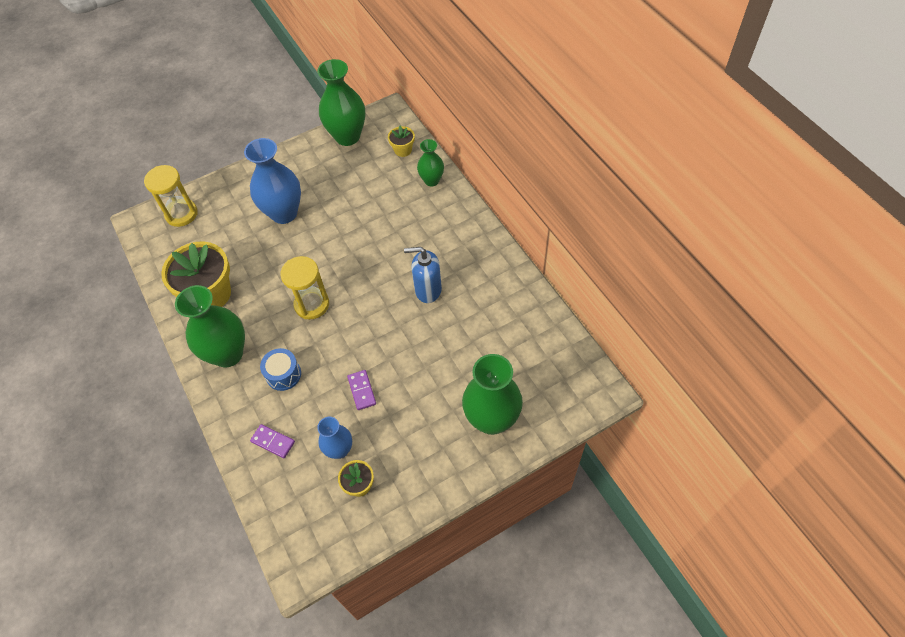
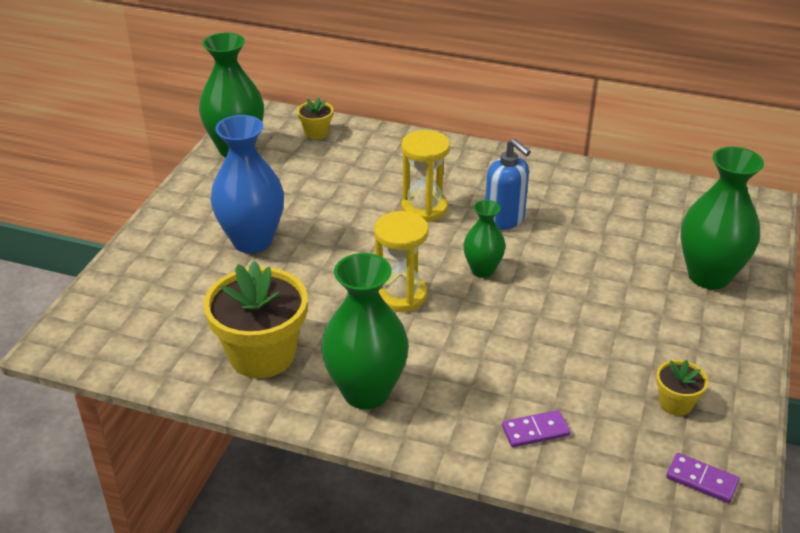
camera: 45 degrees left, 20 degrees down
(181, 214) = (112, 307): yellow hourglass -> yellow hourglass (424, 208)
(283, 374) = (458, 369): blue drum -> none
(339, 450) = (613, 390): blue vase -> none
(361, 391) = (561, 330): purple domino -> purple domino (701, 480)
(428, 290) = (504, 219): blue soap dispenser -> blue soap dispenser turned 90 degrees counterclockwise
(431, 180) = (382, 141): green vase -> green vase (482, 270)

